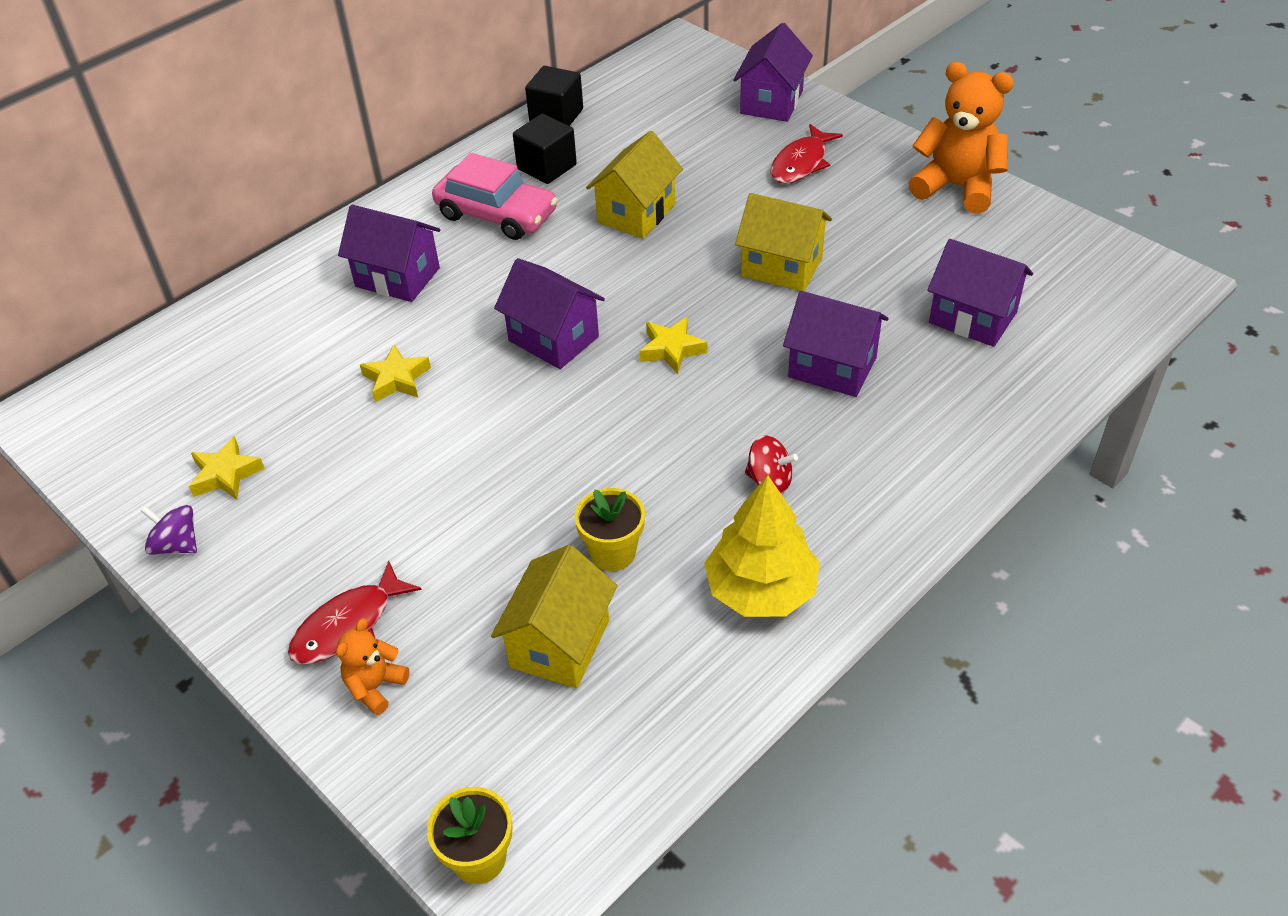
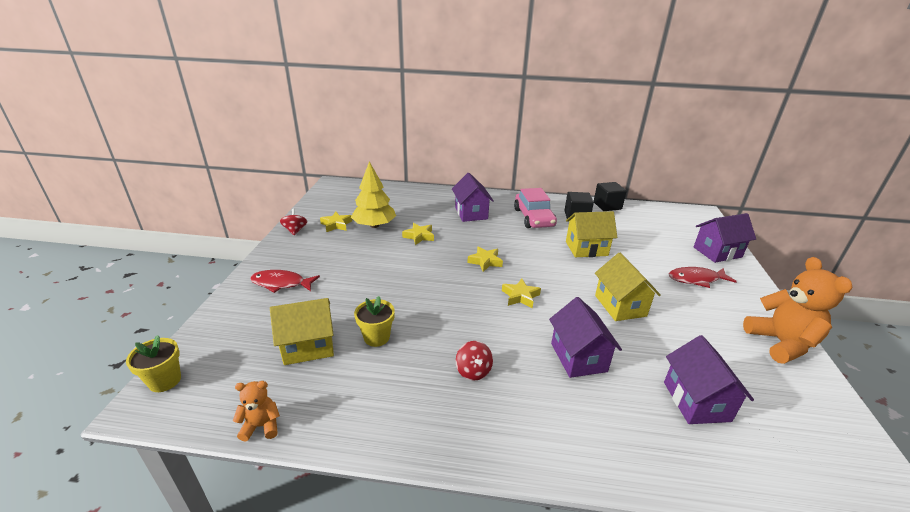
camera: 50 degrees right, 15 degrees down
(176, 545) = (295, 230): purple spinning top -> red spinning top
(375, 686) = (252, 305): orange teddy bear -> orange teddy bear (261, 426)
(553, 339) = (485, 261): purple house -> yellow star
(761, 589) = (395, 404): yellow tree -> yellow tree (374, 225)

